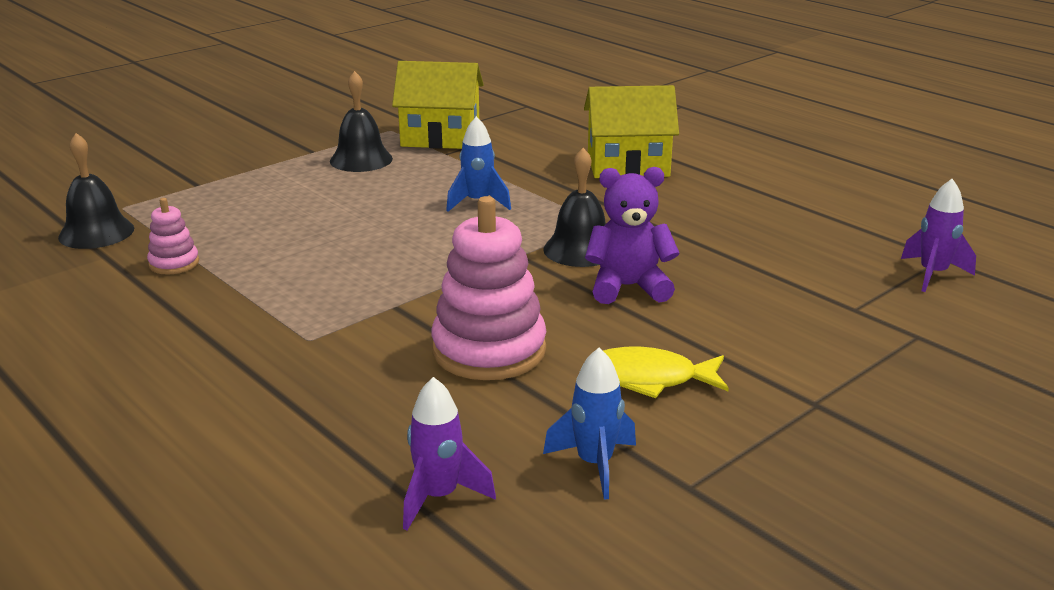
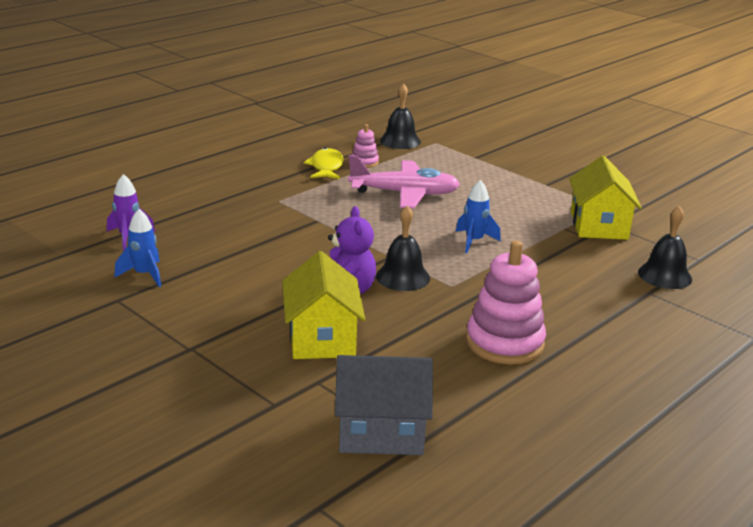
camera: 85 degrees right, 0 degrees up
(314, 238) = (404, 194): none -> pink plane
(361, 160) = (538, 200): black bell -> black bell (664, 275)
(489, 350) = (264, 247): pink stacking toy -> pink stacking toy (504, 343)
(628, 165) = (574, 302): yellow house -> yellow house (322, 338)
(648, 379) = (226, 294): yellow fish -> yellow fish (326, 167)
(933, 274) = (381, 431): purple rocket -> grey house

